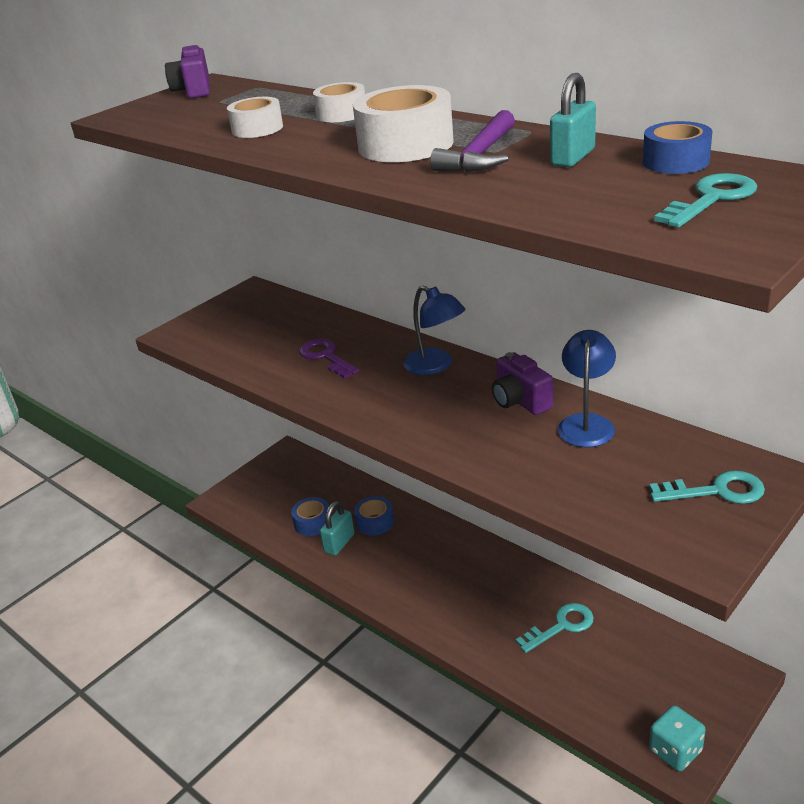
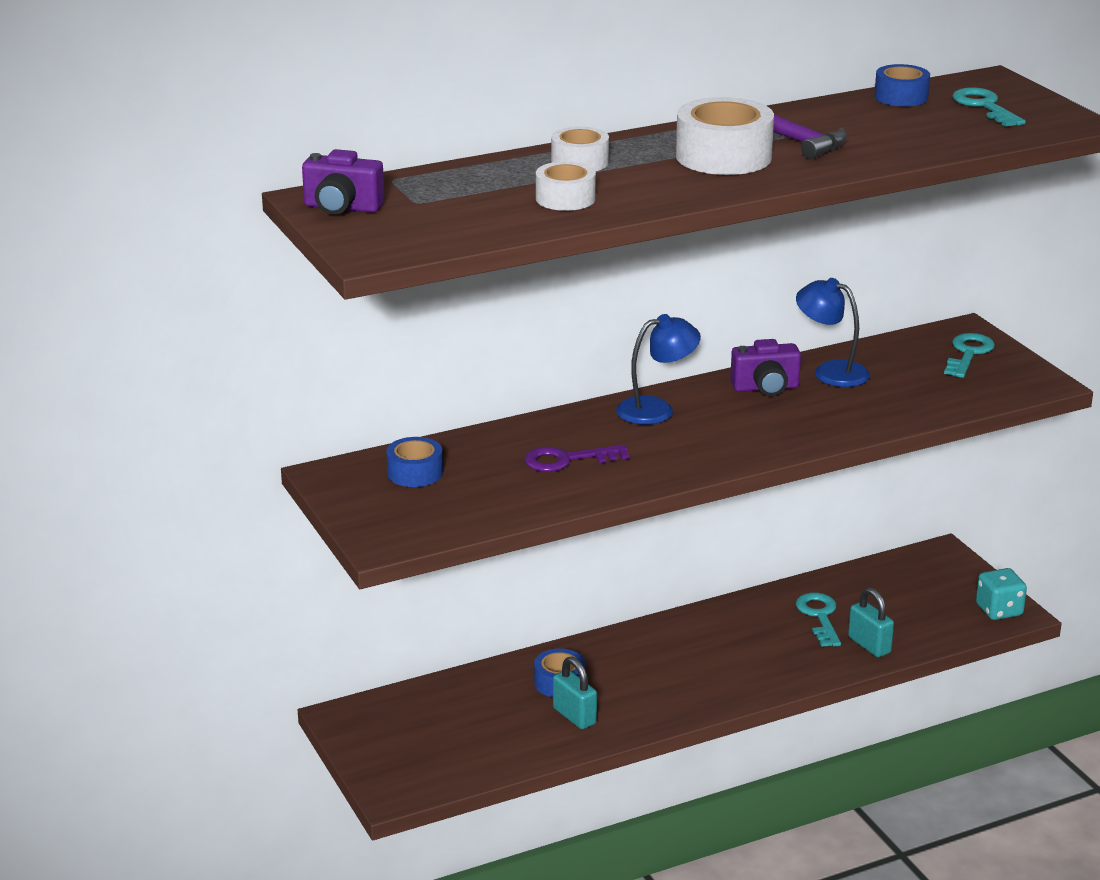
camera: 70 degrees left, 5 degrees down
(313, 523) = (517, 727): blue tape -> blue tape (415, 473)
(573, 157) = (846, 118): turquoise padlock -> turquoise padlock (869, 645)

